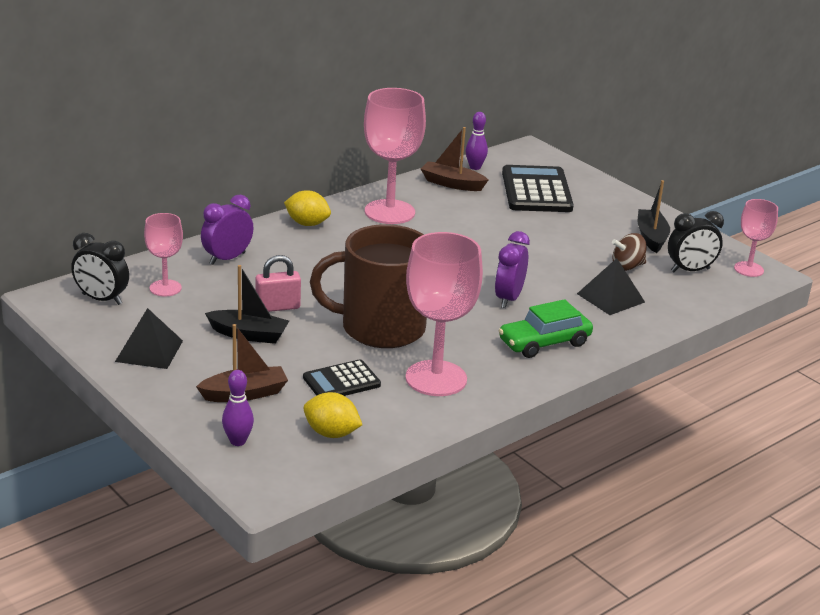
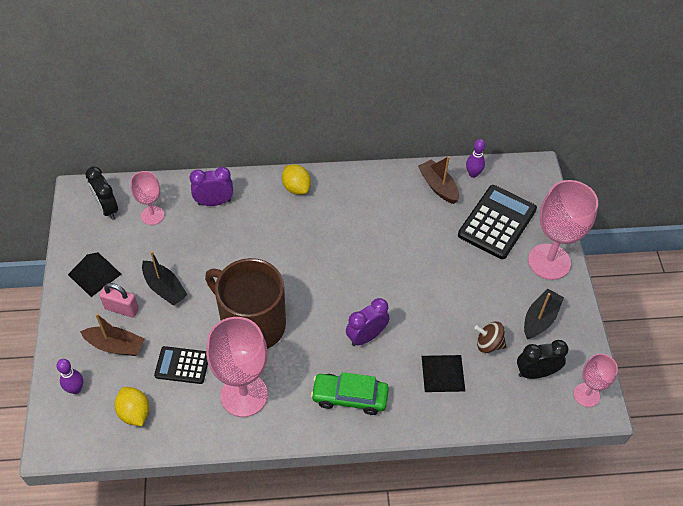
camera: 35 degrees right, 25 degrees up
(278, 307) = (204, 269): pink padlock -> pink padlock (121, 309)
(389, 212) = (364, 200): pink goblet -> pink goblet (549, 261)
(690, 270) = (535, 373): black clock -> black clock turned 150 degrees clockwise

